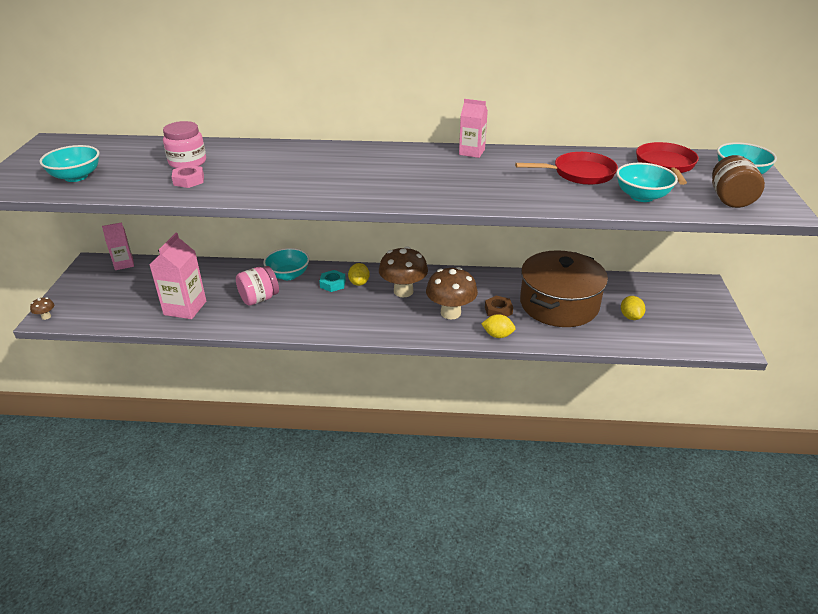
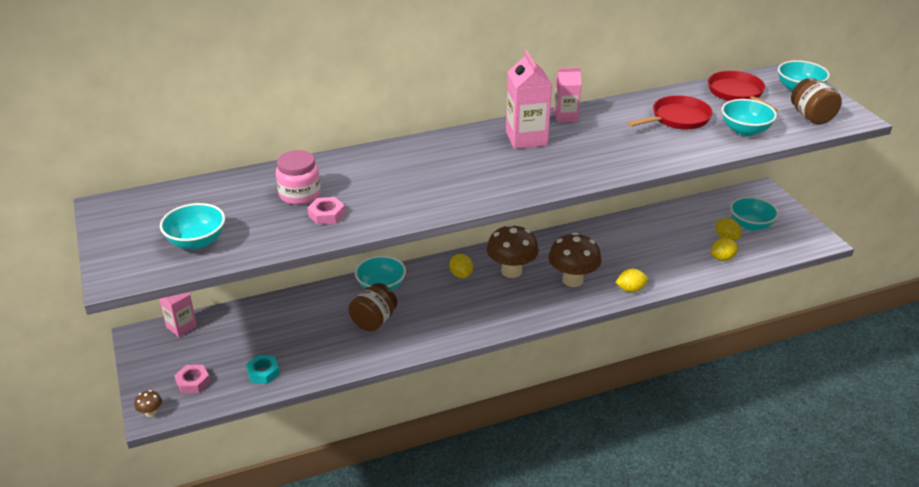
camera: 25 degrees left, 0 degrees up
(93, 304) = (193, 382): none -> pink nut
(185, 308) = (303, 354): pink carton -> pink carton (526, 138)
(259, 298) = (374, 321): pink jar -> brown jar
(333, 284) = (435, 283): turquoise nut -> turquoise nut (263, 372)
(498, 310) = (613, 265): brown nut -> none
(559, 304) = (660, 243): brown pot -> none
(611, 333) = (722, 258): none -> yellow lemon
(666, 312) = (750, 225): none -> turquoise bowl

